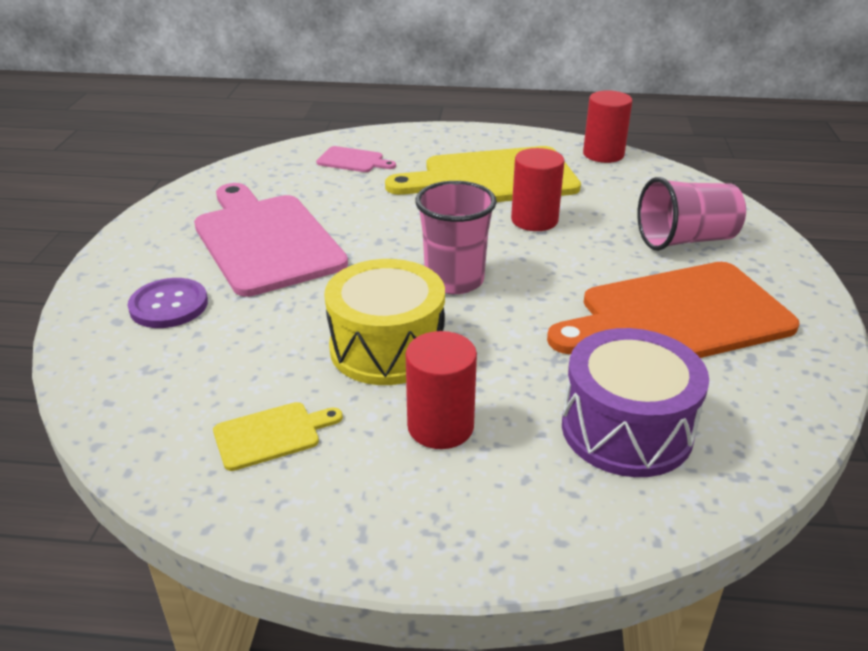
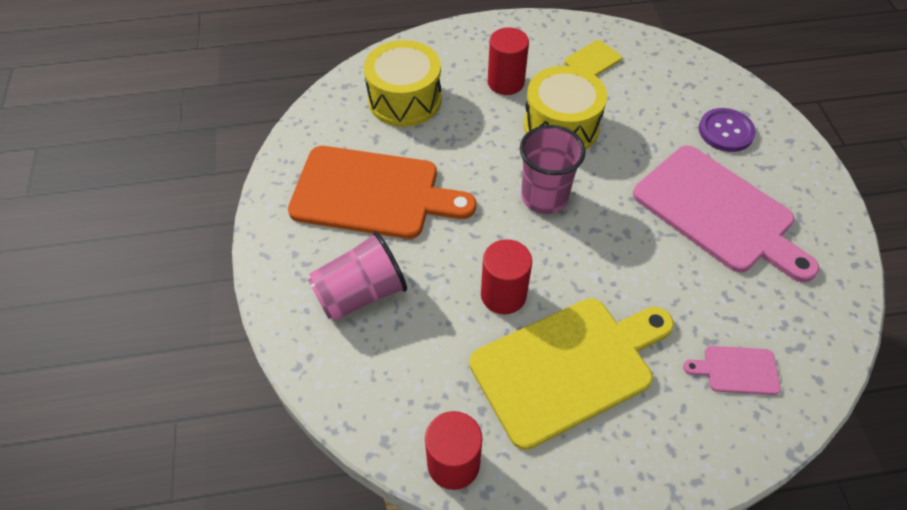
camera: 165 degrees right, 20 degrees up
(626, 429) = (404, 100): purple drum -> yellow drum
(677, 316) = (372, 193): orange cutting board -> orange cutting board turned 45 degrees clockwise

